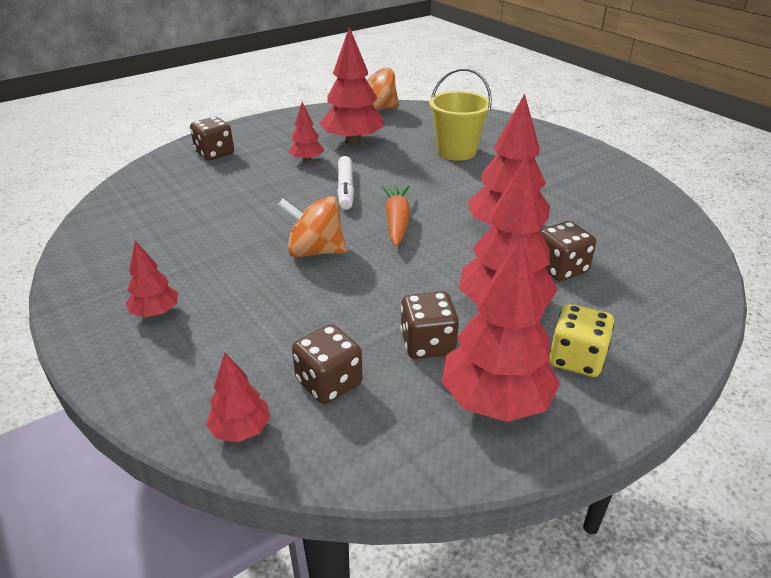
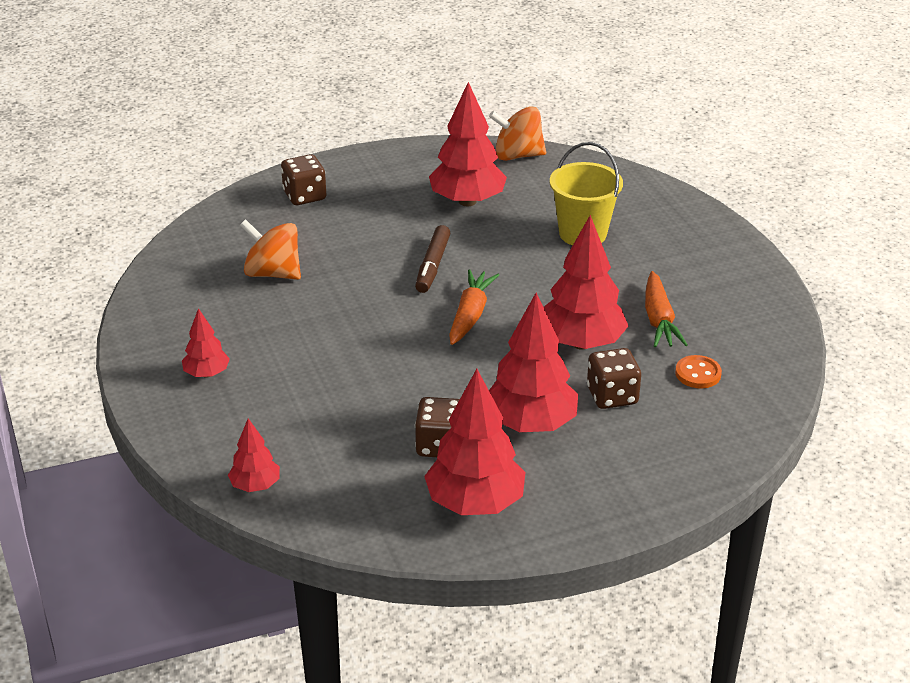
camera: 15 degrees right, 0 degrees up
(307, 160) = (404, 220): red tree -> none
(315, 251) = (373, 335): orange spinning top -> orange spinning top (273, 273)
(329, 383) = (339, 463): brown dice -> none
(345, 188) = (432, 265): white marker -> brown marker
(557, 202) = (659, 320): none -> orange carrot
(576, 359) = (569, 483): yellow dice -> none
(619, 239) = (698, 374): none -> orange button

